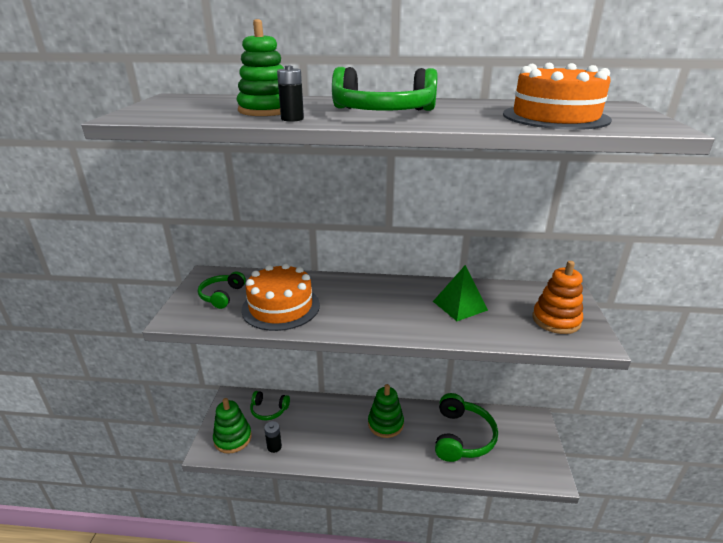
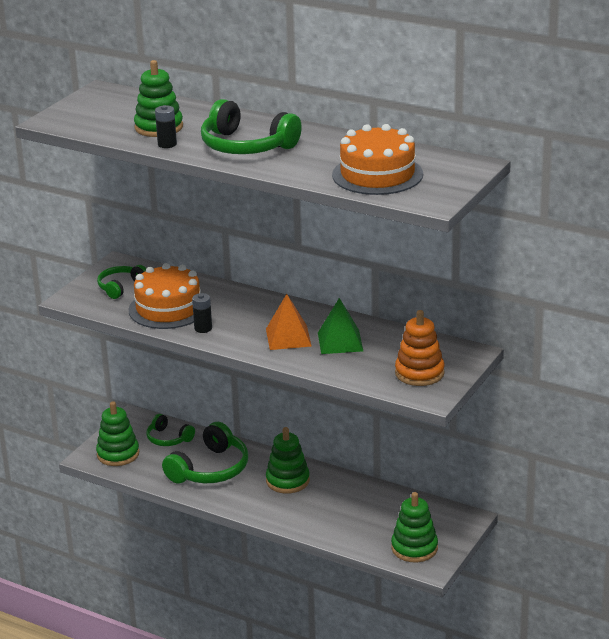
camera: 25 degrees right, 0 degrees up
(274, 446) = (156, 471): black battery -> black battery (203, 328)
(412, 311) = (288, 337): none -> orange pyramid
(462, 436) = (363, 512): green headphones -> green headphones (210, 469)
(525, 461) = (414, 548): none -> green stacking toy

